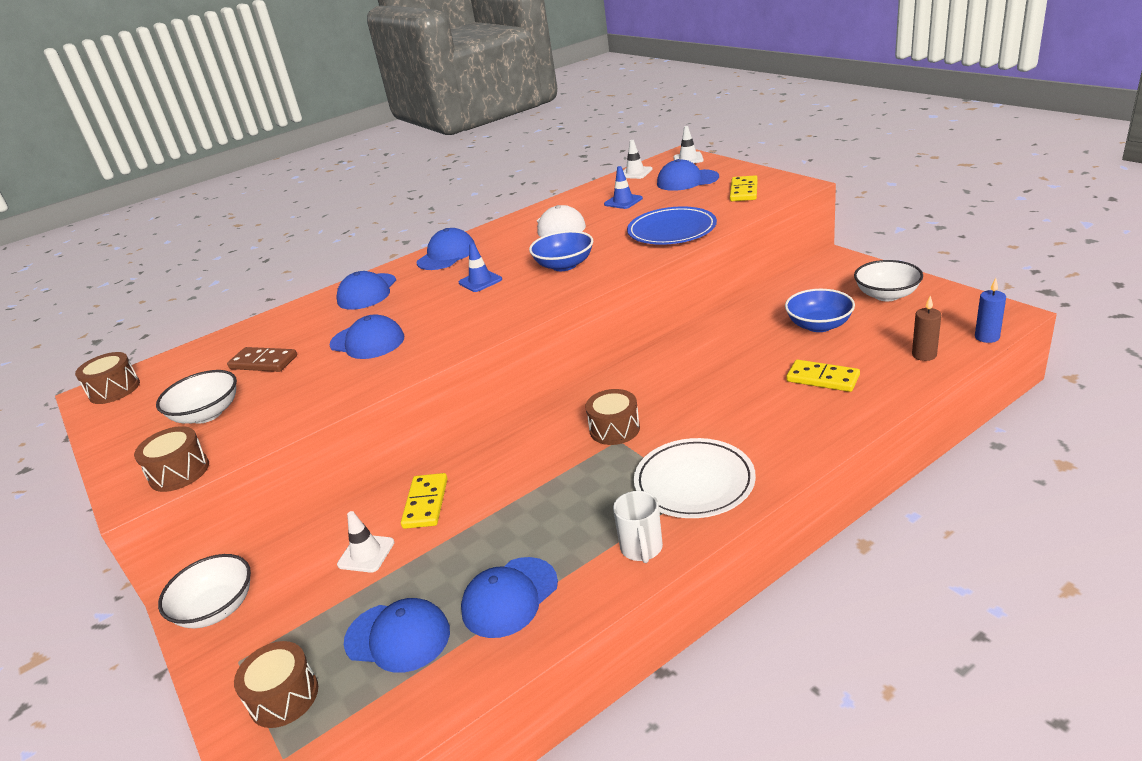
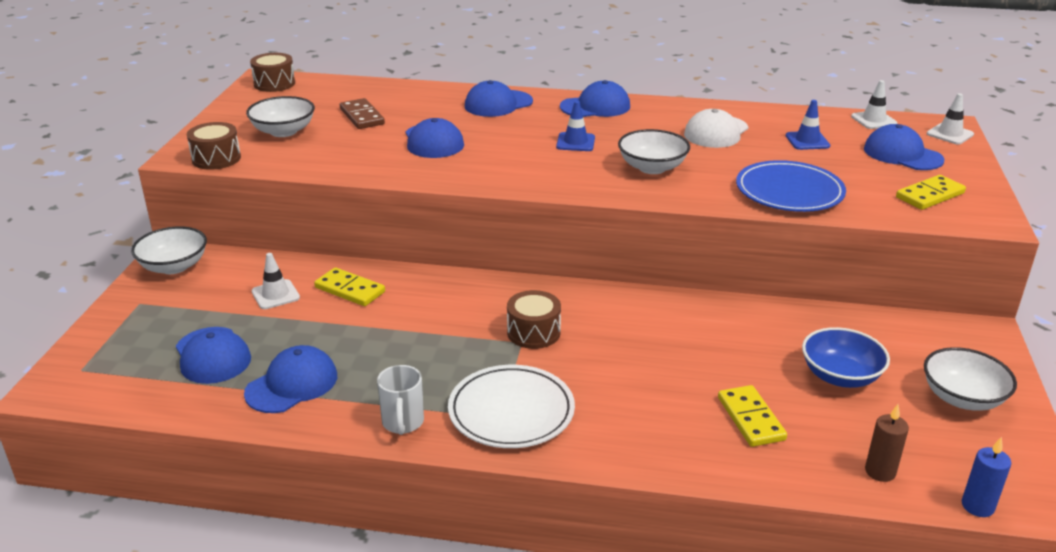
camera: 40 degrees right, 0 degrees up
(284, 697) = (126, 340): brown drum -> none
(425, 503) = (350, 290): yellow domino -> yellow domino turned 75 degrees clockwise
(509, 597) = (292, 384): blue cap -> blue cap turned 135 degrees clockwise
(564, 265) = (652, 167): blue bowl -> white bowl
(642, 549) = (403, 423): white mug -> white mug turned 45 degrees counterclockwise

